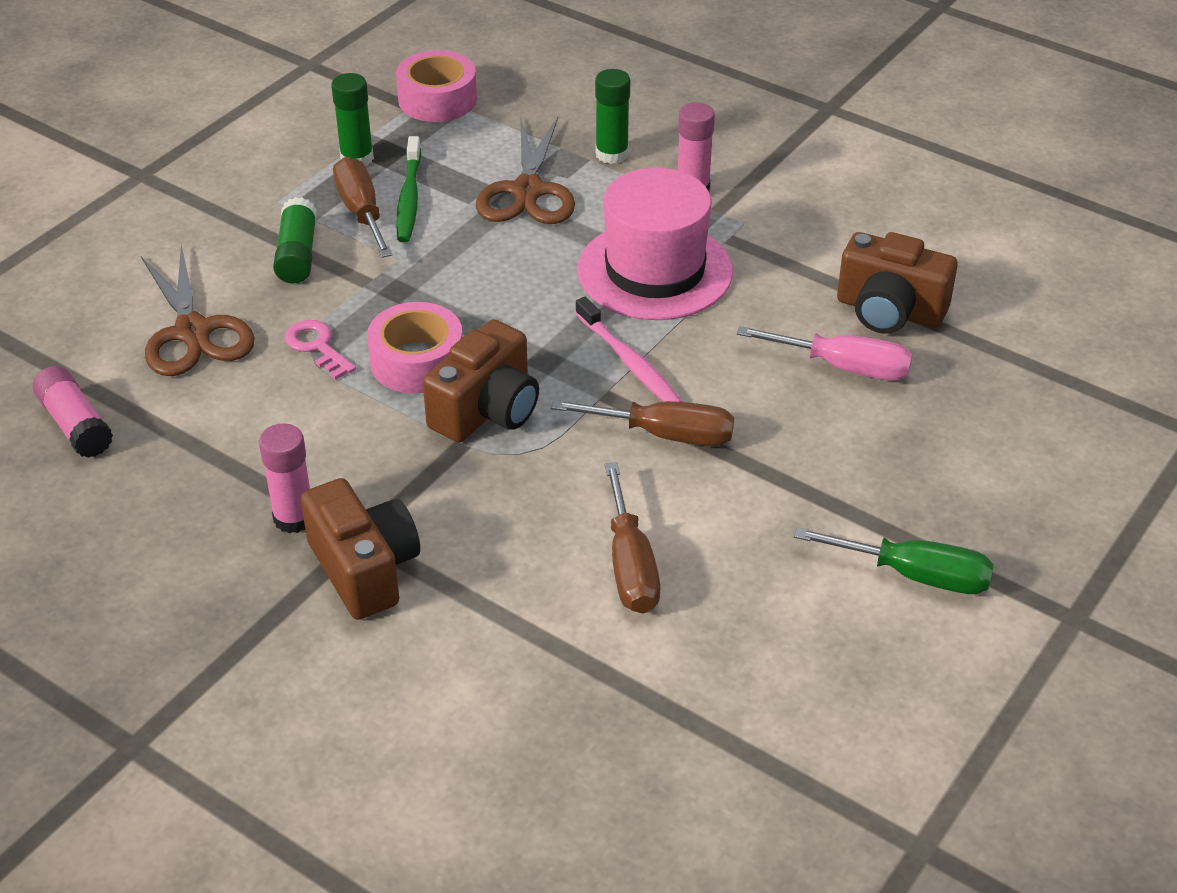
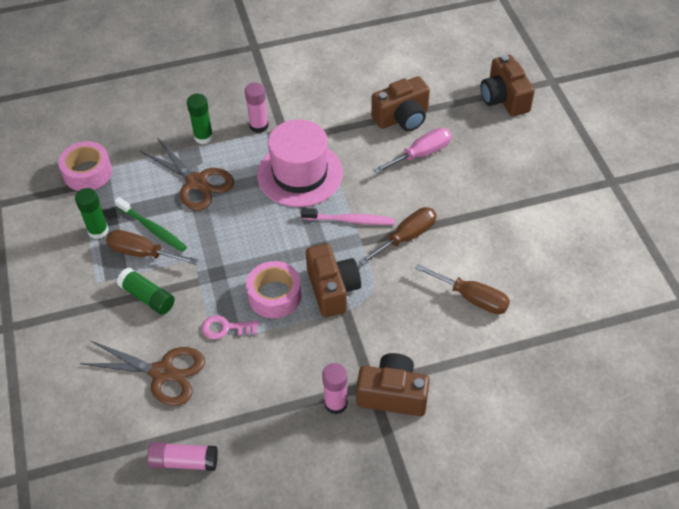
camera: 50 degrees left, 10 degrees up
(915, 575) = (553, 212): green screwdriver -> none
(1080, 397) = (504, 98): none -> brown camera

